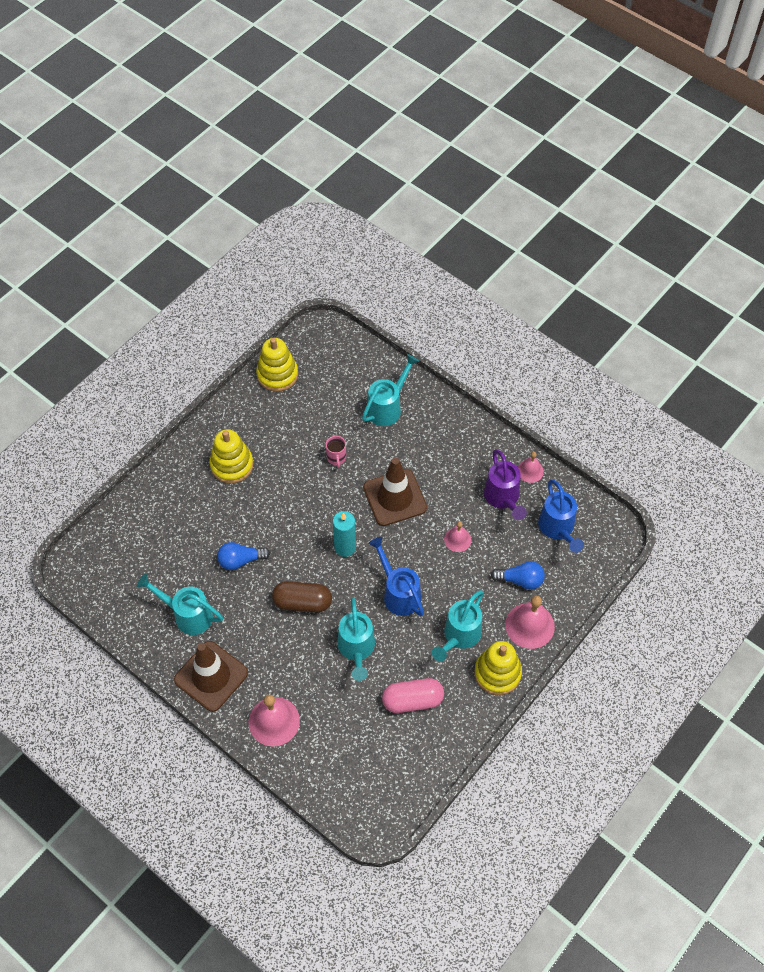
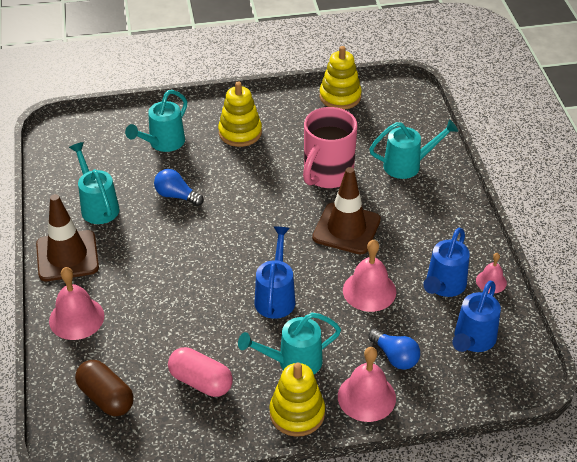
camera: 40 degrees right, 15 degrees down
(302, 602) = (191, 253): brown capsule -> brown capsule (106, 397)
(336, 458) = (327, 174): pink mug -> pink mug, size x2.42
(345, 547) = (267, 237): turquoise candle -> none
(356, 649) = (197, 313): turquoise watering can -> turquoise watering can (163, 143)
(457, 539) = (369, 291): pink bell -> pink bell, size x1.73
(503, 498) = (444, 286): purple watering can -> blue watering can

